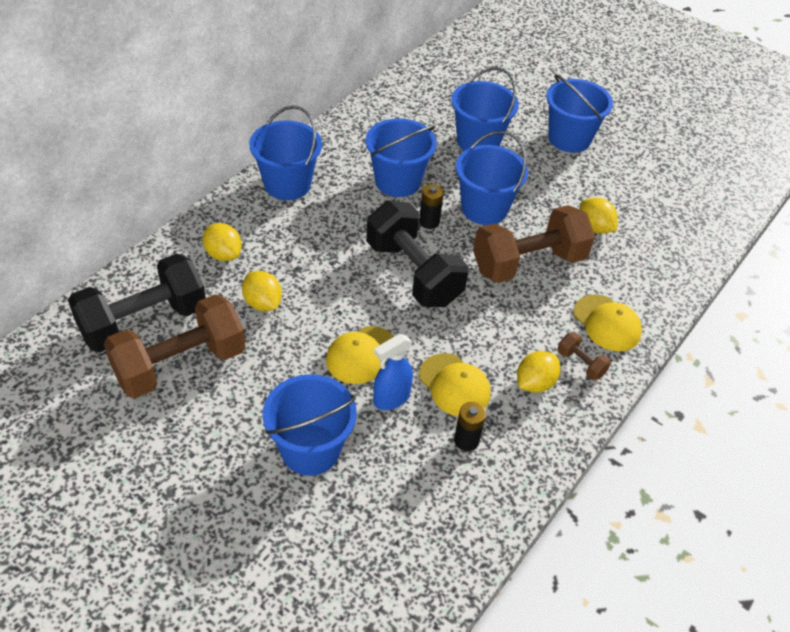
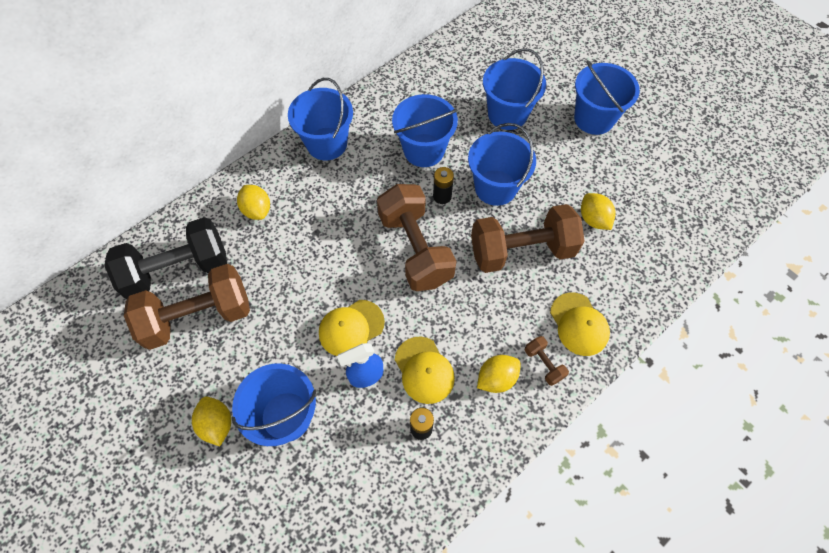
camera: 15 degrees right, 15 degrees up
(262, 303) = (279, 264): yellow lemon -> yellow lemon (217, 424)
(413, 273) = (415, 249): black dumbbell -> brown dumbbell

